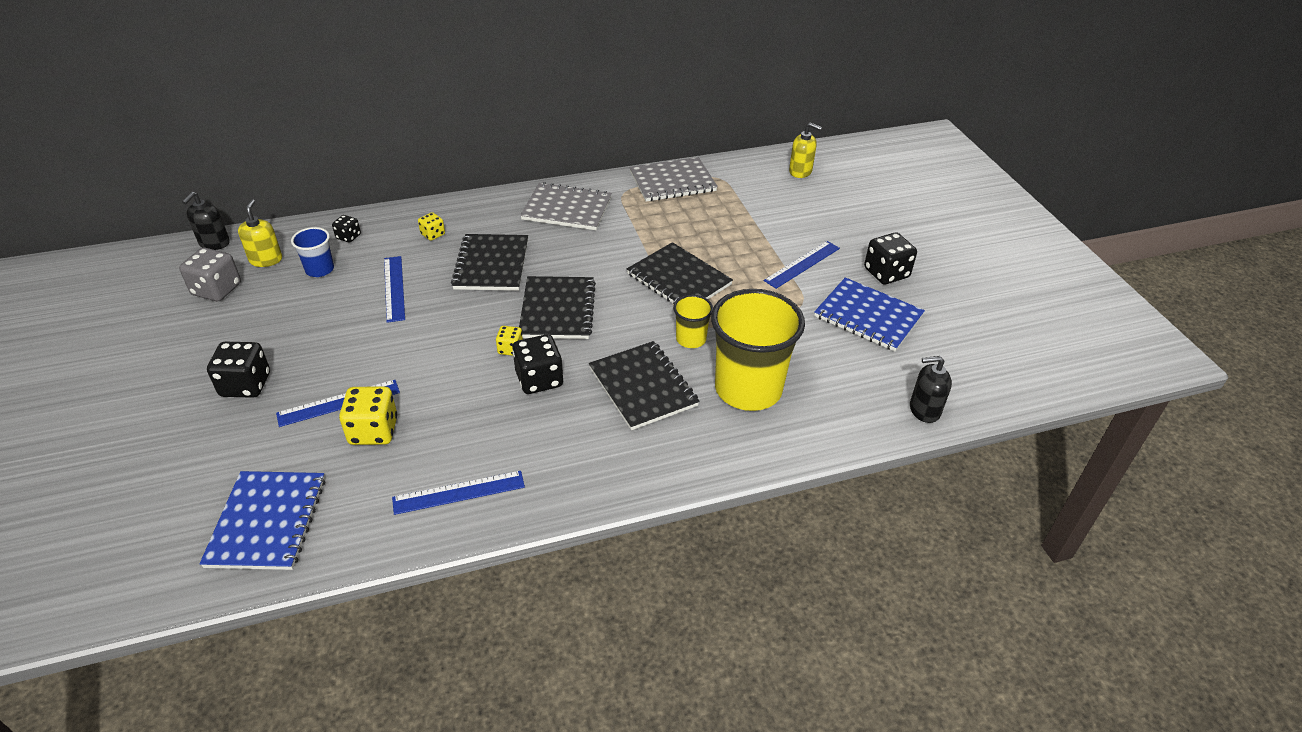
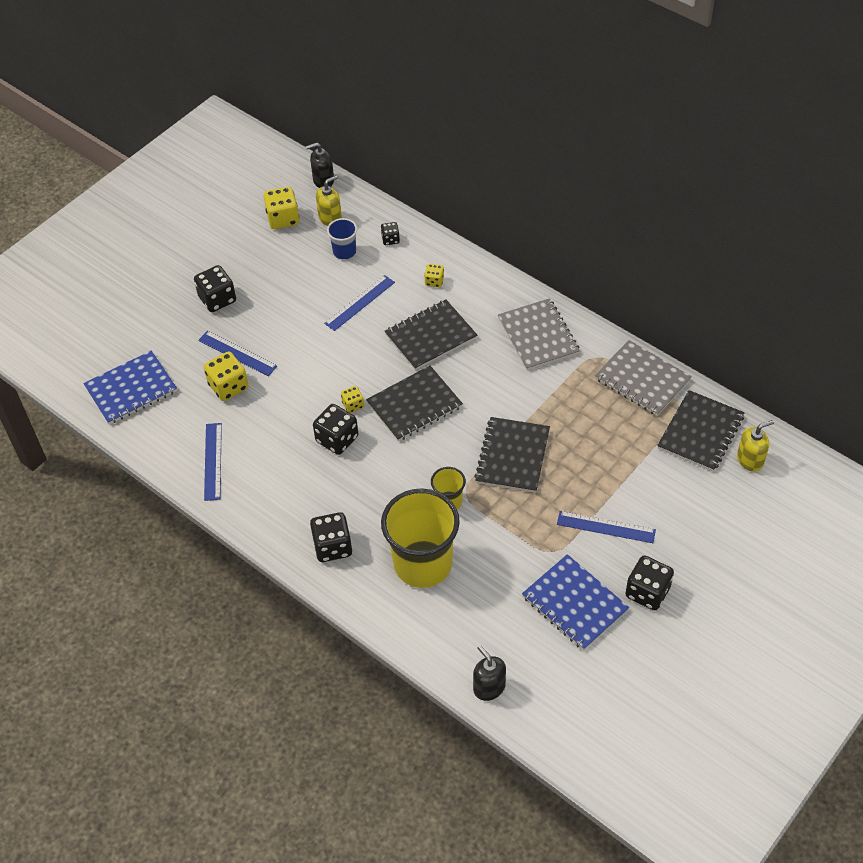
camera: 60 degrees right, 10 degrees up
(217, 289) = (283, 219): grey dice -> yellow dice
(459, 492) = (213, 461): blue ruler -> blue ruler turned 45 degrees clockwise
(643, 387) = (375, 501): black notebook -> black notebook (700, 432)
(670, 445) = (332, 547): none -> black dice
(800, 171) = (750, 460): yellow soap dispenser -> yellow soap dispenser turned 105 degrees counterclockwise
(868, 316) = (574, 603): blue notebook -> blue notebook turned 45 degrees counterclockwise

